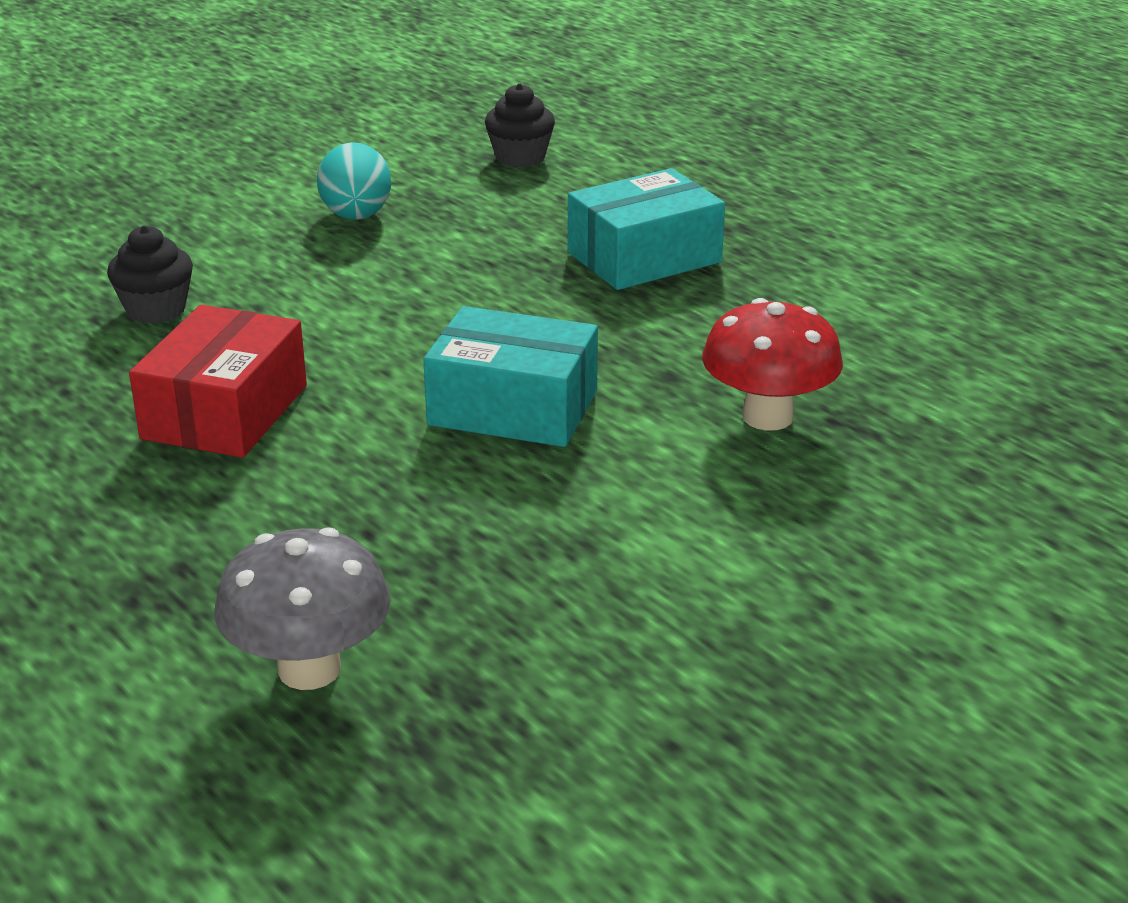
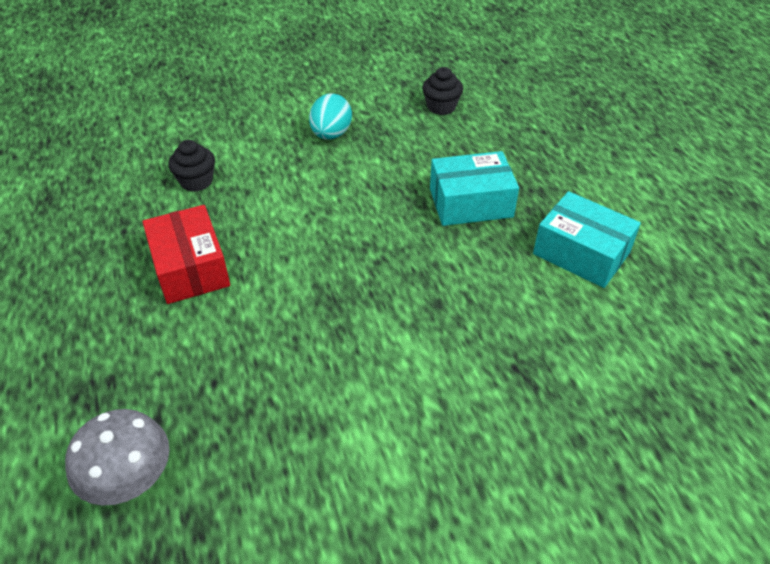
camera: 20 degrees right, 15 degrees up
(225, 412) = (190, 268): red box -> red box turned 60 degrees counterclockwise
(513, 408) = (338, 306): turquoise box -> turquoise box (581, 253)
(767, 417) = (477, 354): red mushroom -> none

